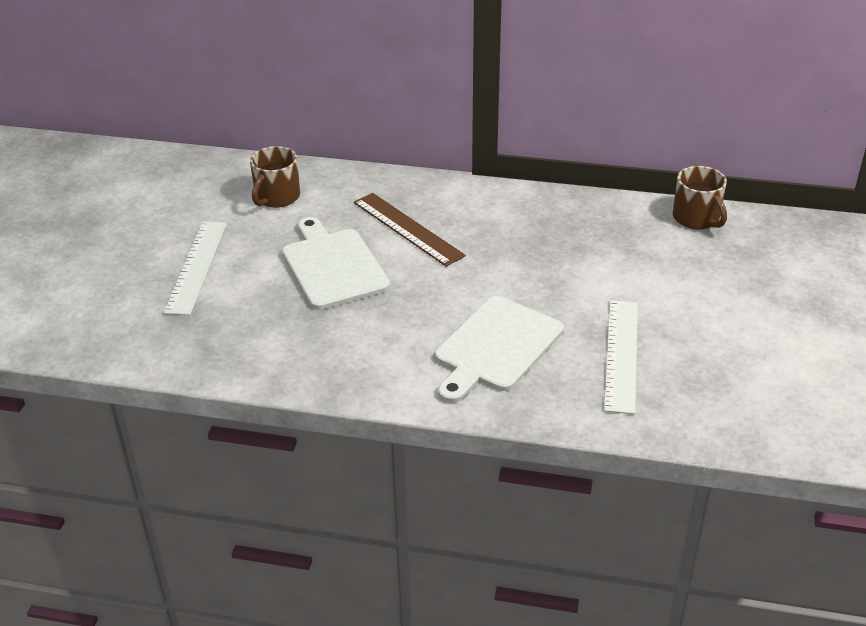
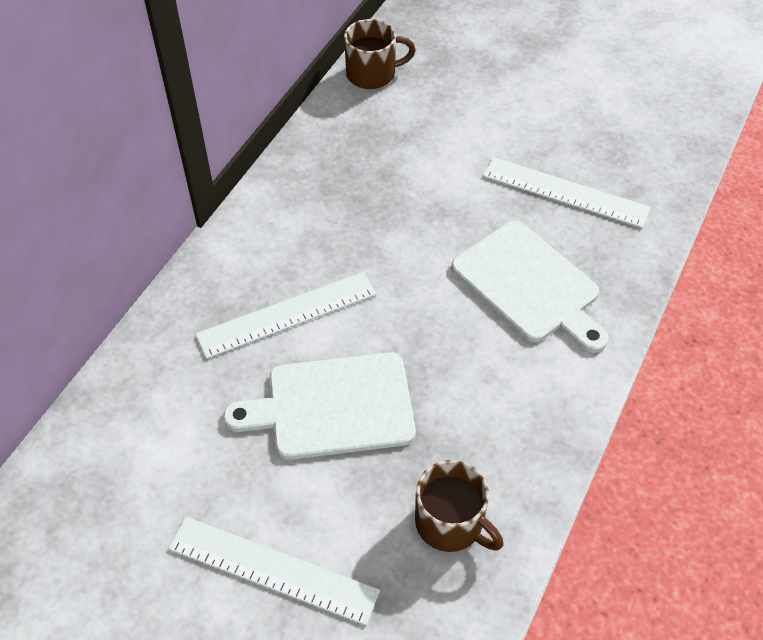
camera: 75 degrees left, 15 degrees up
(277, 197) = (149, 445): brown mug -> brown mug (450, 523)
(407, 229) = (287, 315): brown ruler -> white ruler

